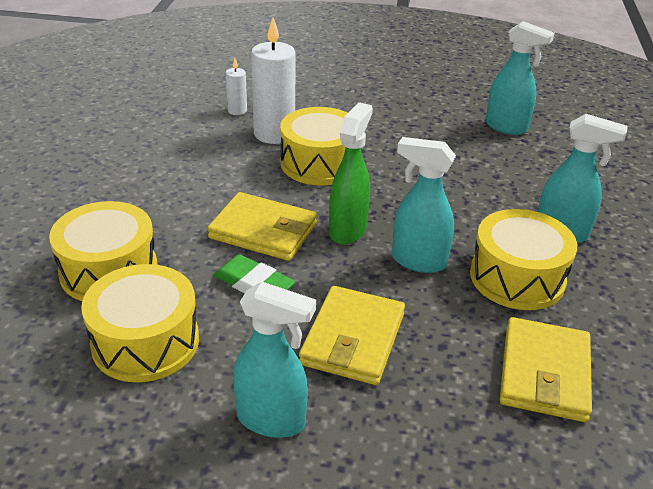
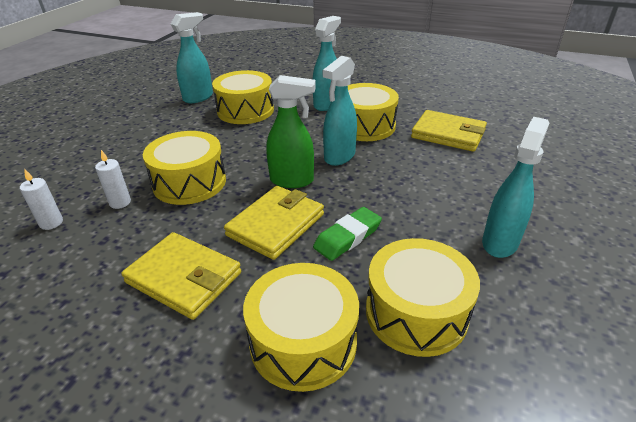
camera: 75 degrees left, 0 degrees up
(274, 134) = (120, 202): white candle -> white candle, size x0.49
(348, 230) = (292, 181): green spray bottle -> green spray bottle turned 150 degrees clockwise
(352, 339) = (417, 195): yellow wallet -> yellow wallet (184, 278)
(495, 168) = (245, 110): none -> yellow drum

